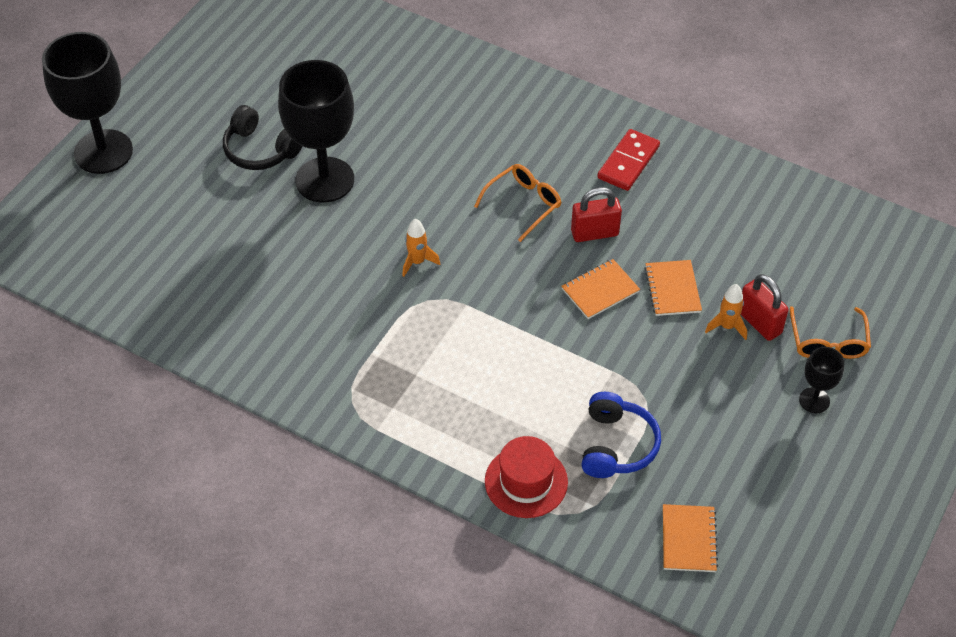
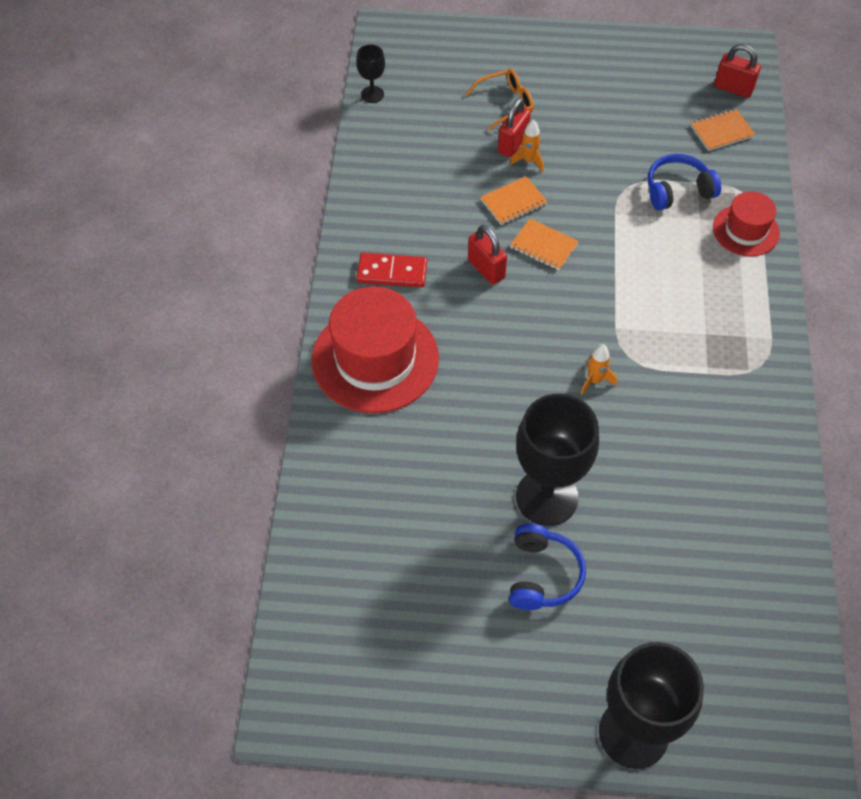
camera: 115 degrees left, 5 degrees up
(260, 150) = (542, 575): black headphones -> blue headphones
(523, 204) = (483, 329): orange glasses -> none
(534, 119) = (375, 359): none -> red hat
(758, 593) = (733, 88): none -> red padlock
(814, 400) = (563, 98): black goblet -> black goblet (372, 94)

